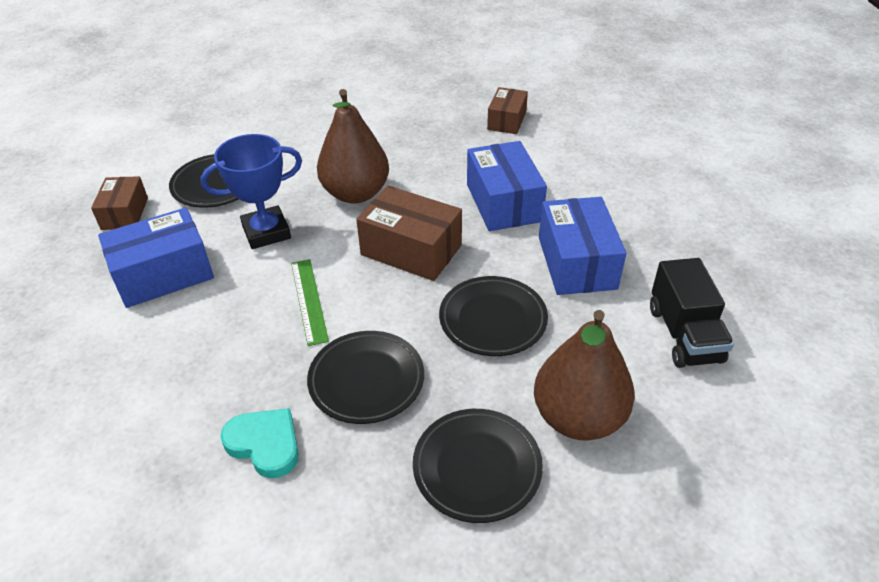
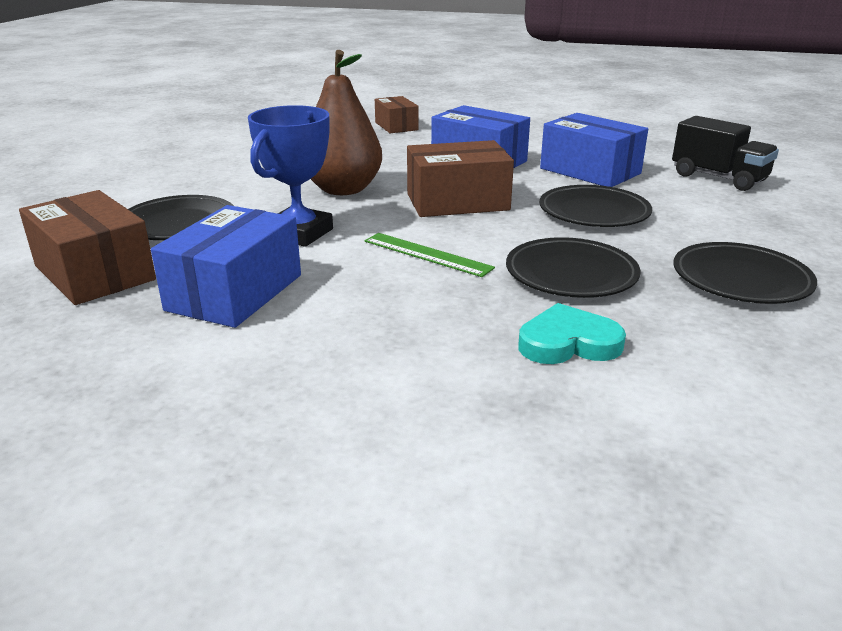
camera: 40 degrees left, 15 degrees down
(125, 213) = (94, 273): brown box -> brown box, size x1.60
(578, 417) = (744, 232): brown pear -> none

